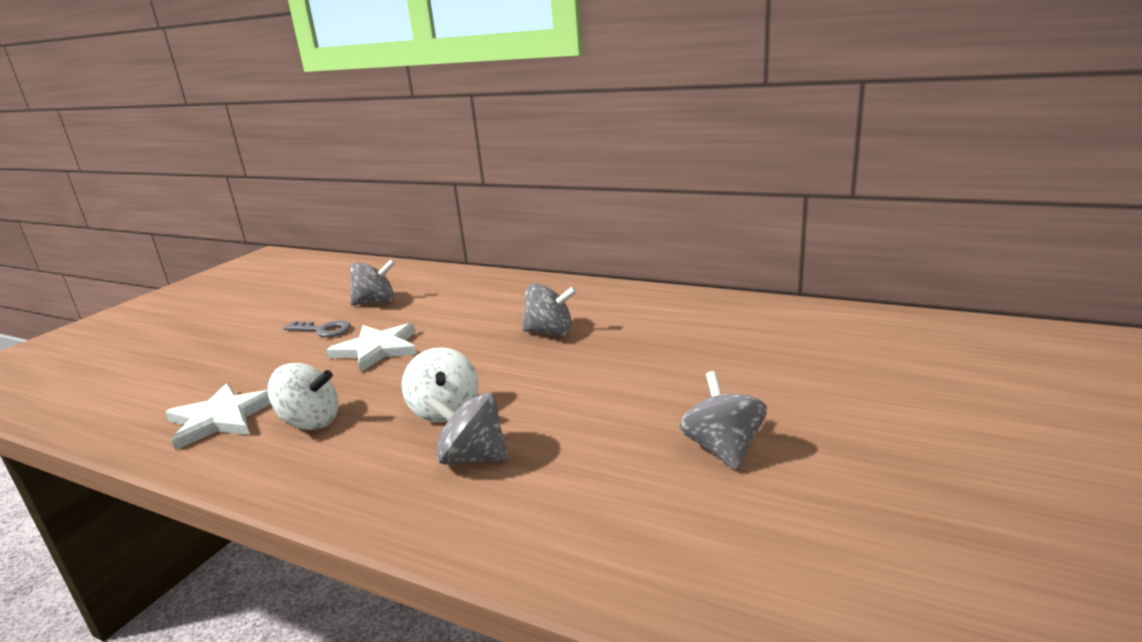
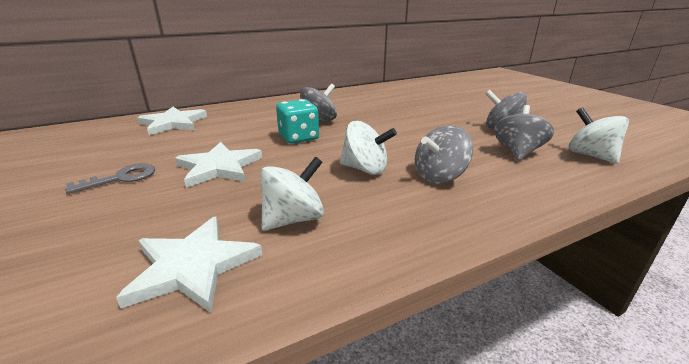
camera: 55 degrees left, 5 degrees up
(376, 302) = (128, 148): grey spinning top -> grey spinning top (517, 152)
(449, 285) = (173, 123): none -> white star
(487, 345) = (298, 137): none -> turquoise dice
(709, 561) = (590, 155): none -> white spinning top

